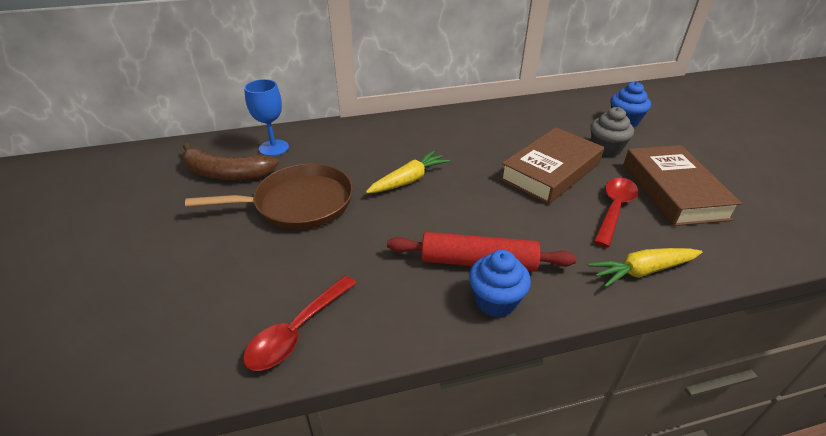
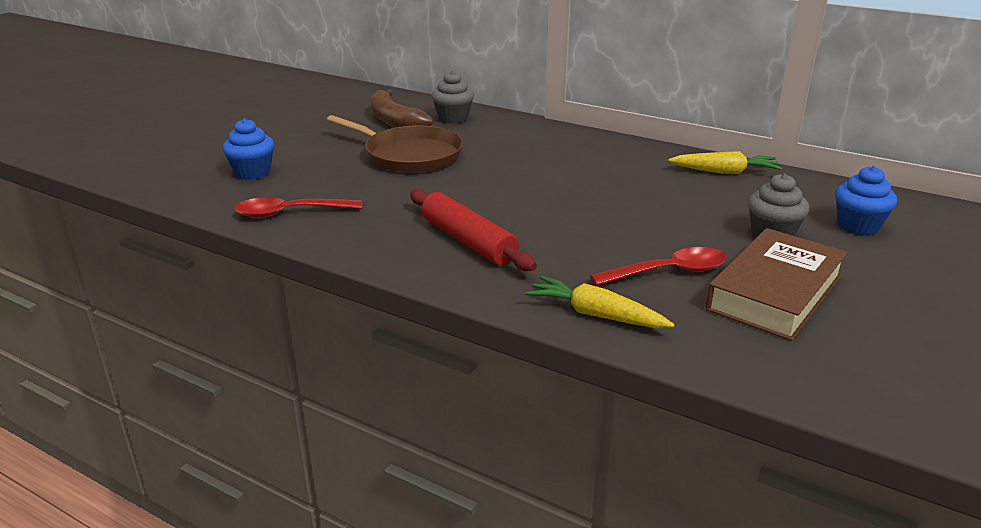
camera: 45 degrees right, 10 degrees down
(274, 148) = (453, 118): blue goblet -> grey cupcake
(408, 180) = (516, 175): yellow carrot -> yellow carrot (725, 172)
(495, 301) = (435, 264): blue cupcake -> blue cupcake (252, 172)
(550, 171) = (664, 223): brown book -> none

